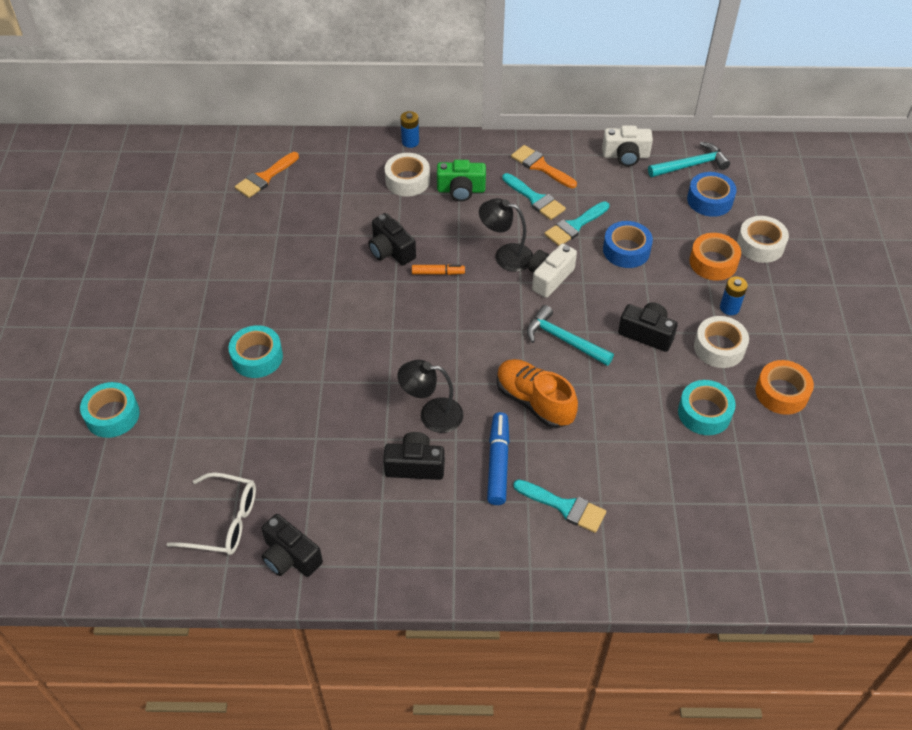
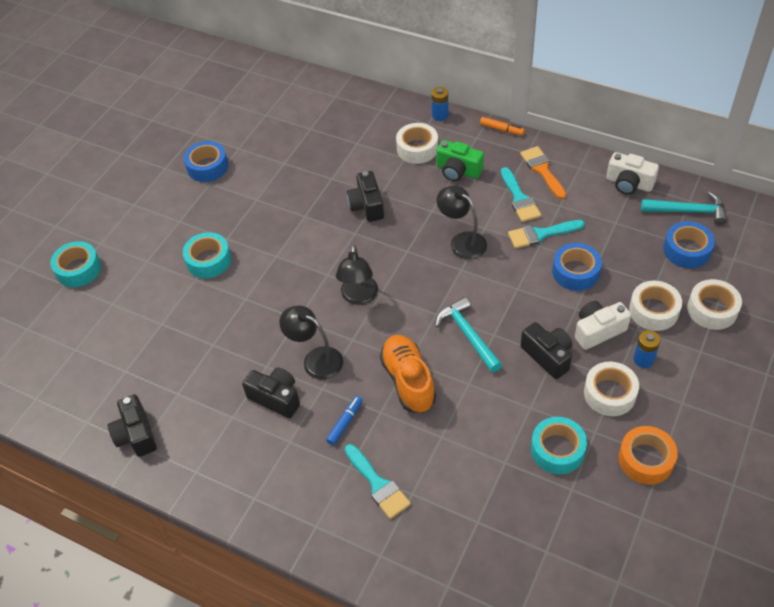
camera: 30 degrees right, 0 degrees up
(194, 263) = (207, 167): none -> blue tape
(223, 521) = (105, 385): white glasses -> none
(265, 177) = (303, 112): orange brush -> none
(437, 340) = (359, 297): none -> black lamp
(438, 273) = (394, 238): orange marker -> orange marker (502, 129)
(498, 463) = (345, 423): blue marker -> blue marker, size x0.60
(549, 278) = (489, 274): white camera -> white camera (598, 331)
(713, 262) = (653, 311): orange tape -> white tape

